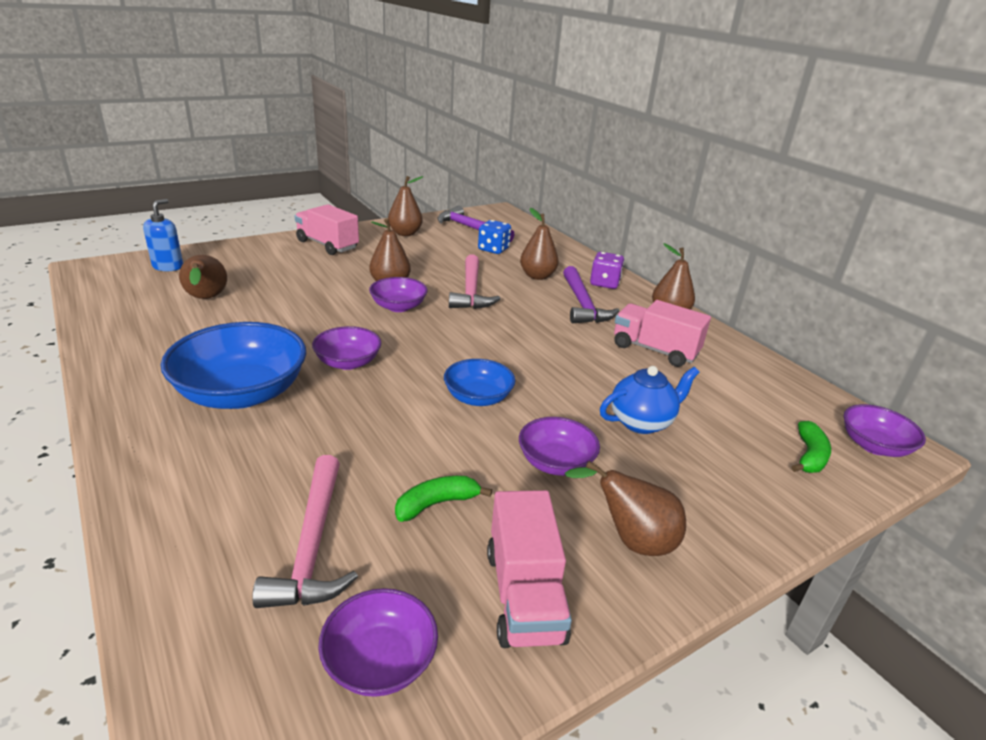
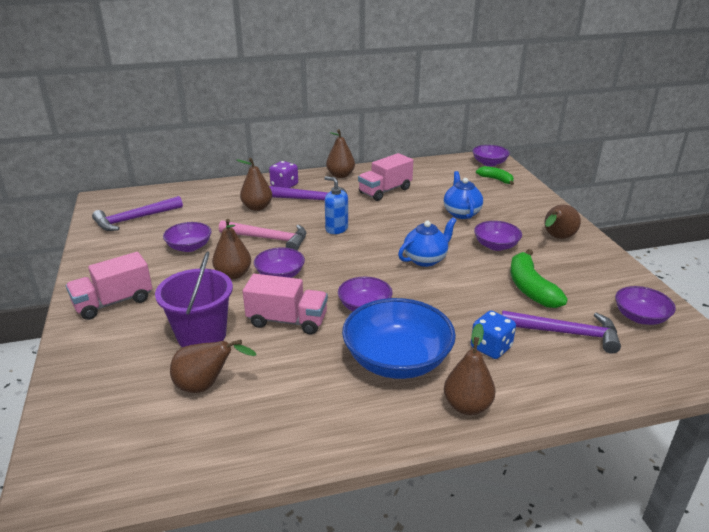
camera: 70 degrees left, 0 degrees up
(168, 266) = (94, 420): blue soap dispenser -> blue soap dispenser (336, 229)
(282, 286) = (202, 335): none -> purple bucket
(312, 546) = (566, 333): pink hammer -> purple hammer
(405, 233) = (119, 254): brown pear -> brown pear (467, 406)
(433, 257) = (189, 247): none -> purple bowl
(436, 504) = (530, 288): green banana -> green banana, size x1.62
(478, 397) = (426, 259): blue bowl -> blue teapot
(493, 249) = (191, 216): blue dice -> blue dice (491, 347)
(524, 595) = (595, 273): pink truck -> pink truck (287, 321)

